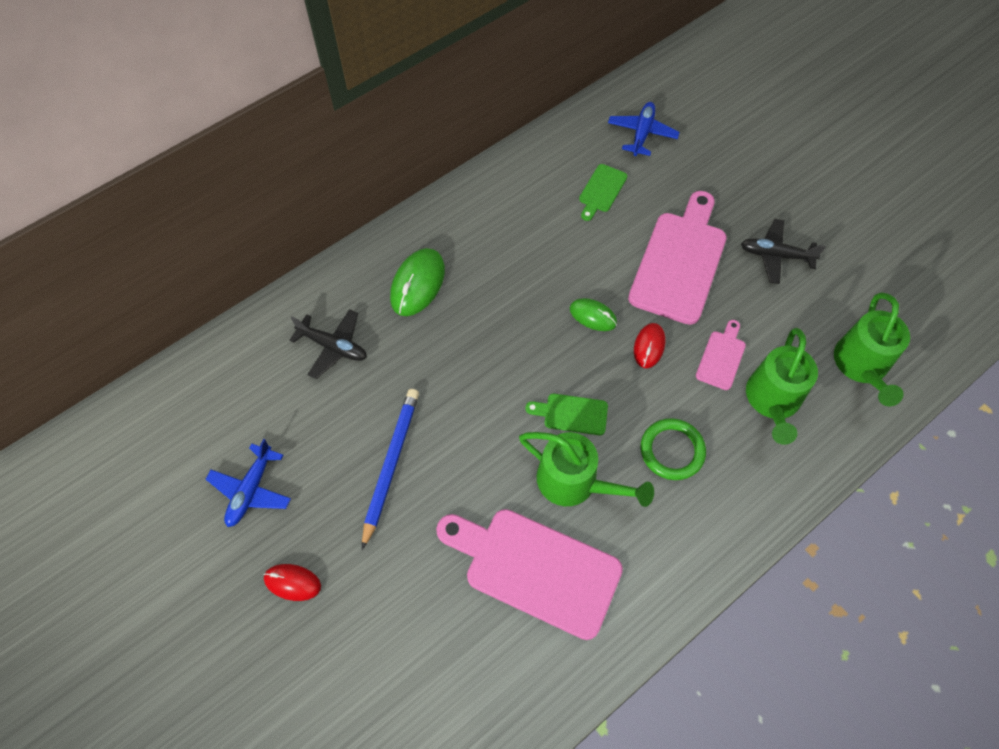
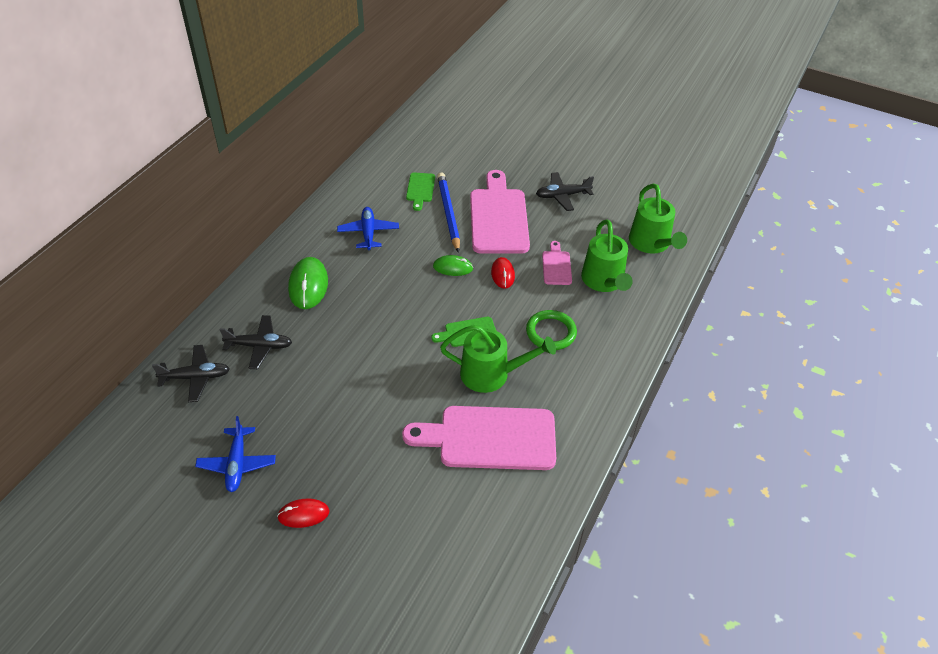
camera: 25 degrees left, 15 degrees down
(252, 363) = (196, 377): none -> black plane
(391, 464) = (345, 409): blue pencil -> blue pencil (448, 213)
(642, 133) = (432, 147): blue plane -> blue plane (368, 233)

